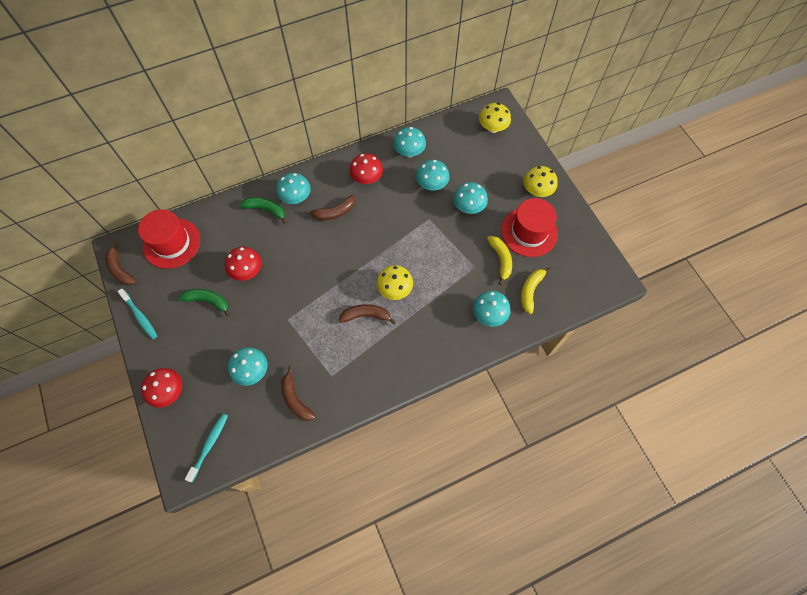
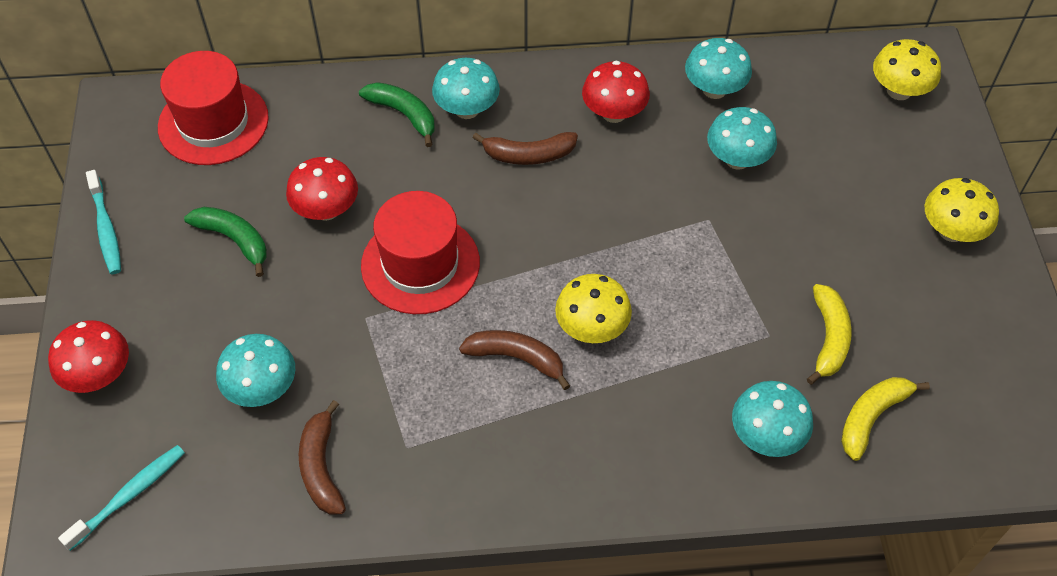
camera: 20 degrees right, 10 degrees down
(120, 269) = (108, 139): brown banana -> none
(468, 207) = (797, 221): turquoise mushroom -> none
(529, 232) = (907, 303): red hat -> red hat (420, 264)

